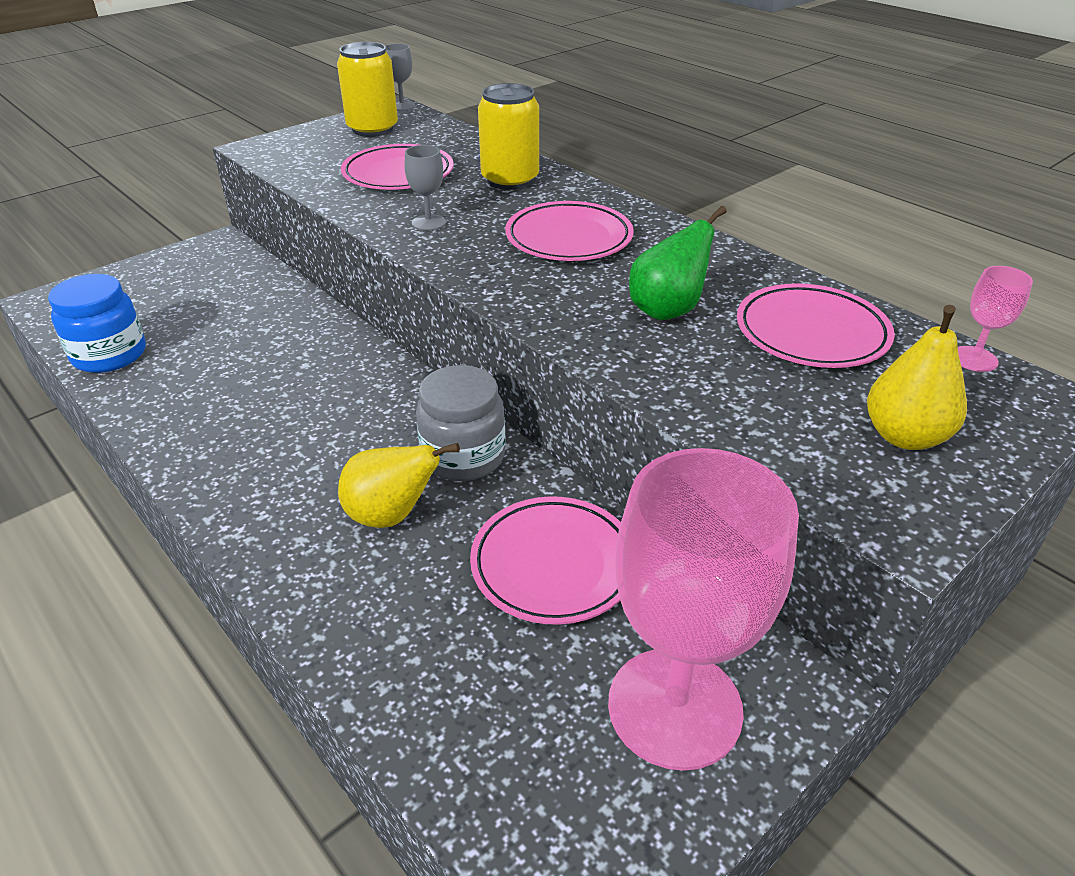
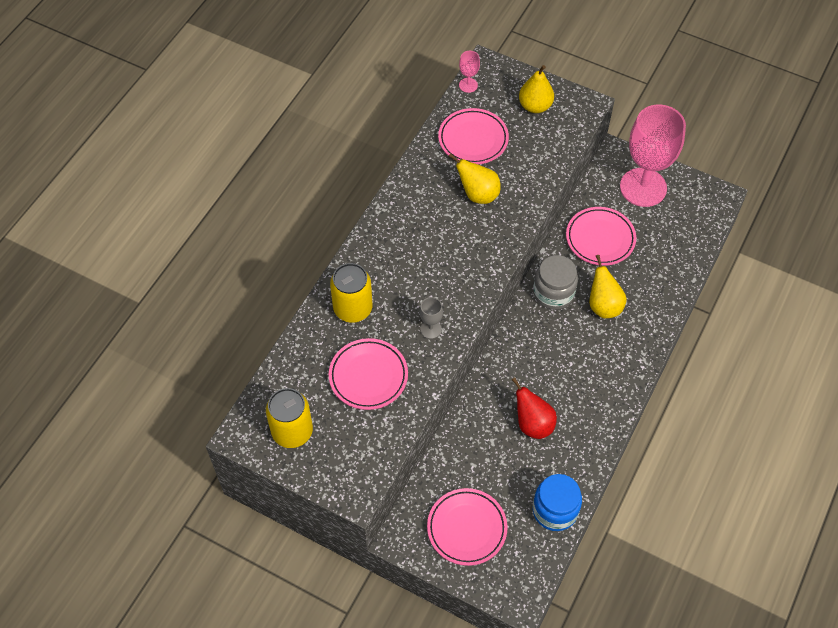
camera: 110 degrees left, 20 degrees up
(251, 369) = (533, 424): none -> red pear
(402, 106) = (234, 434): grey goblet -> none
(569, 239) = (421, 254): pink plate -> pink plate (467, 528)
(667, 310) = (478, 194): green pear -> yellow pear

